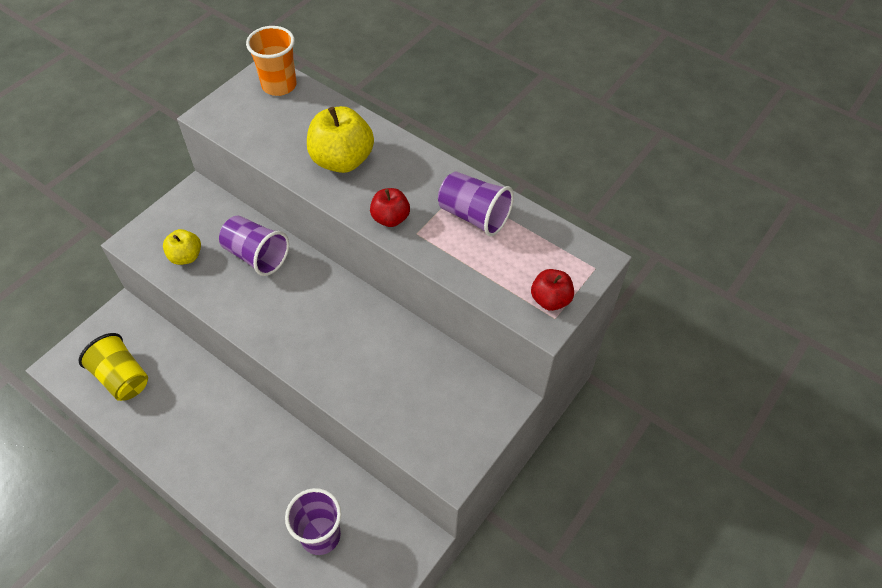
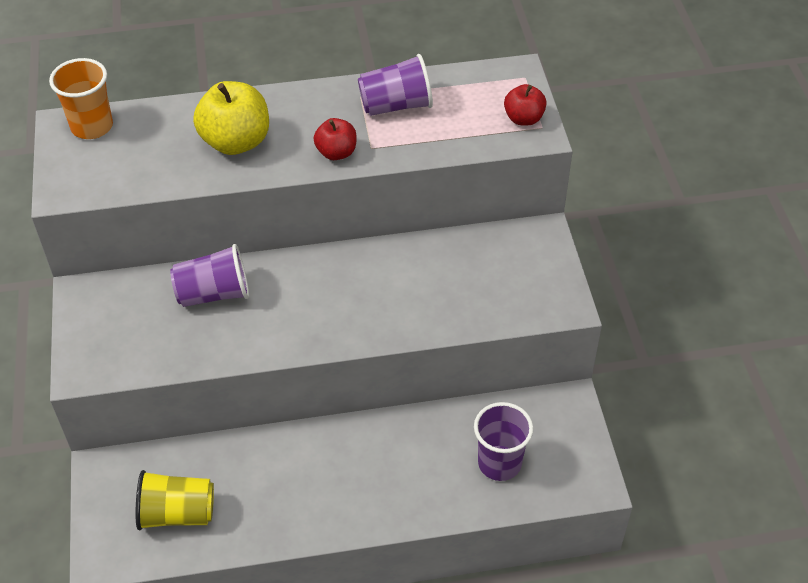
camera: 45 degrees left, 5 degrees down
(186, 256) = (150, 343): yellow apple -> none

